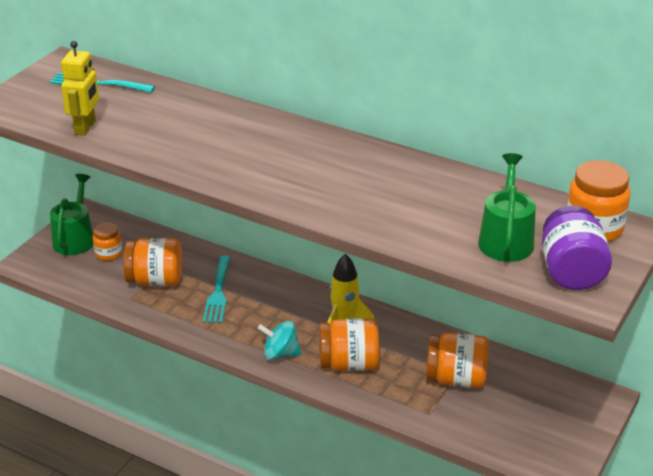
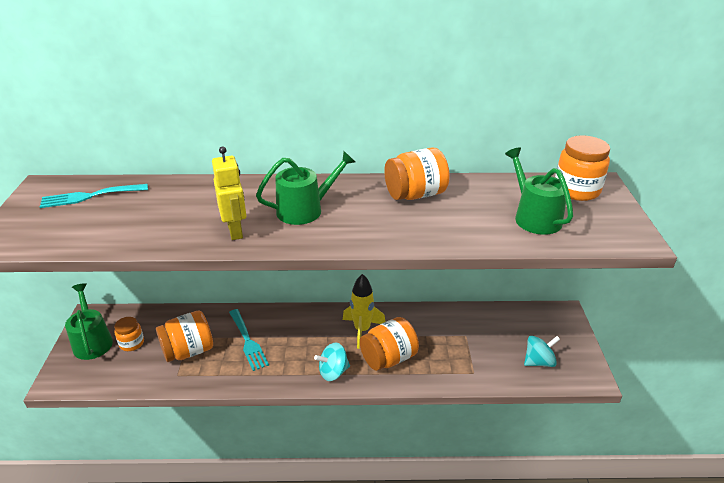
camera: 30 degrees left, 0 degrees up
(85, 128) = (107, 237): yellow robot -> yellow robot (235, 231)
(277, 157) = (305, 210): none -> green watering can
(456, 379) = (468, 338): orange jar -> orange jar (415, 195)
(516, 433) = (538, 361): none -> turquoise spinning top
(571, 272) = (601, 225): purple jar -> none

